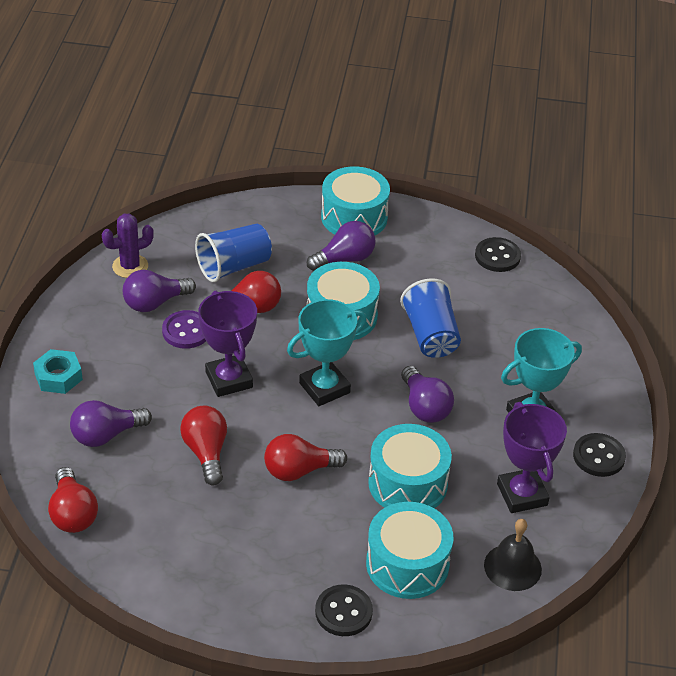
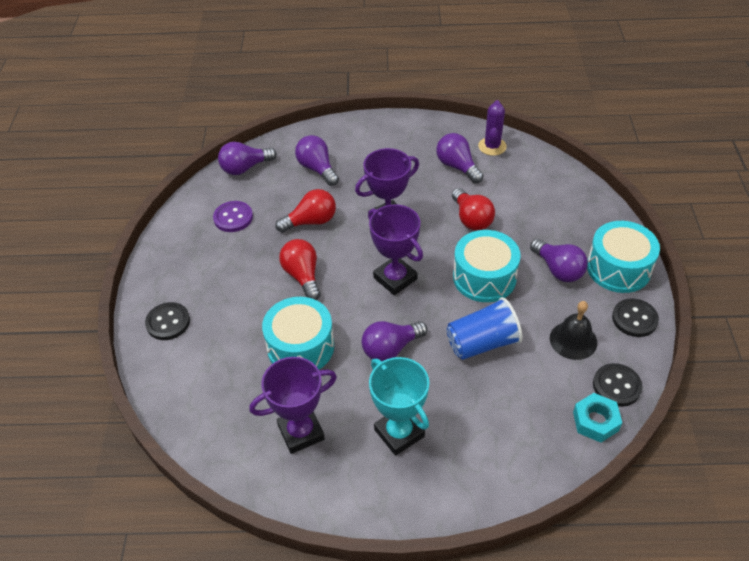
camera: 85 degrees right, 5 degrees up
(58, 377) = (366, 136): turquoise nut -> turquoise nut (595, 421)
(73, 513) = (245, 168): red light bulb -> purple light bulb
(130, 266) = (492, 146): purple cactus -> purple cactus turned 45 degrees clockwise
(186, 331) = (433, 189): purple button -> purple button (233, 218)
(234, 266) = (517, 202): blue cup -> none
(324, 388) = (395, 278): turquoise trophy -> purple trophy
(407, 564) = (216, 356): turquoise drum -> none
(512, 567) = (218, 431): black bell -> black bell (573, 340)
(598, 456) = (360, 495): black button -> black button (634, 319)

